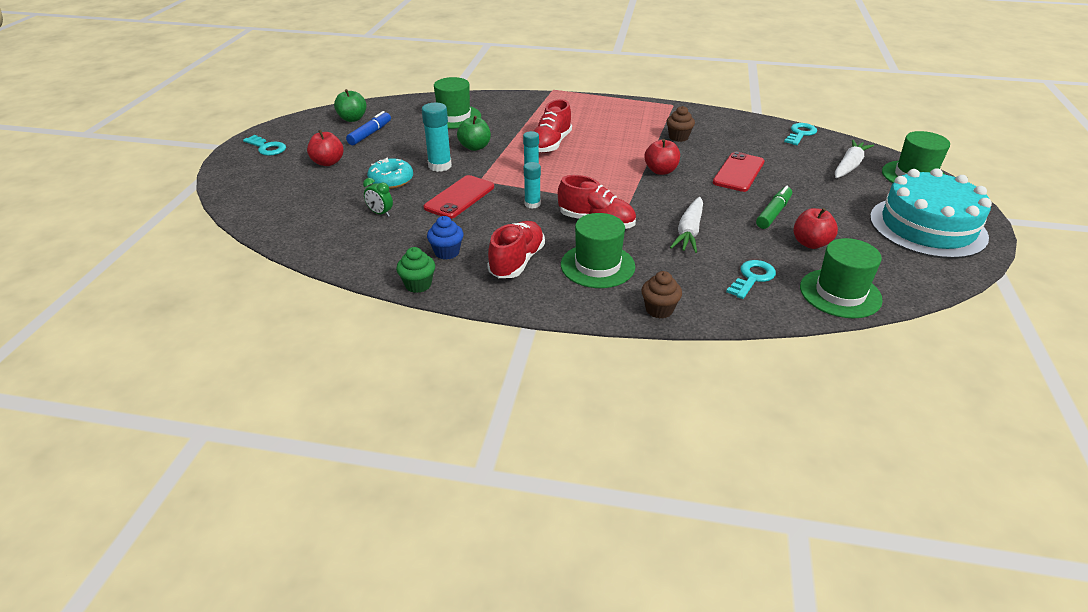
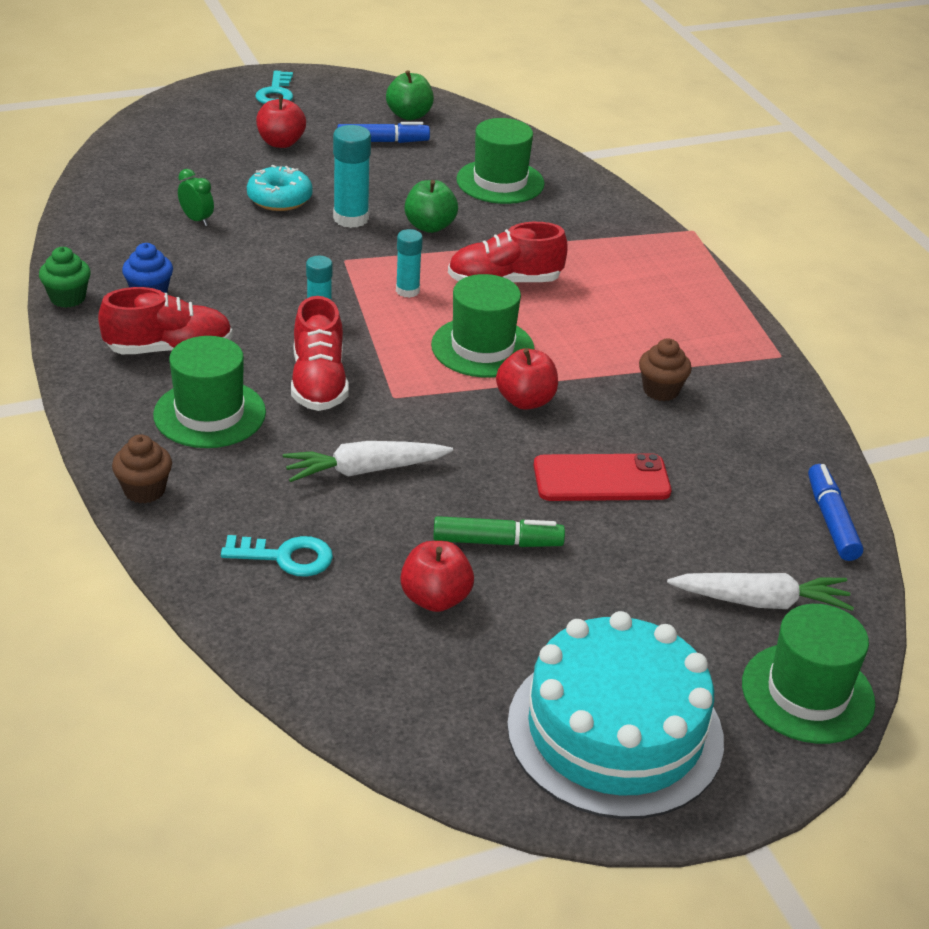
camera: 55 degrees right, 0 degrees up
(380, 213) = (197, 220): green clock -> green clock turned 135 degrees clockwise
(459, 197) = (284, 259): red phone -> none
(800, 134) = (831, 520): turquoise key -> blue marker
(840, 293) = (310, 653): green hat -> green hat (482, 347)

